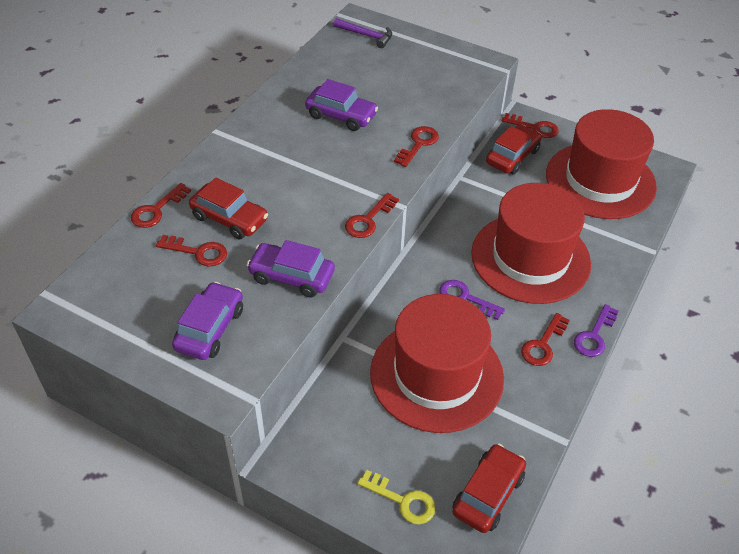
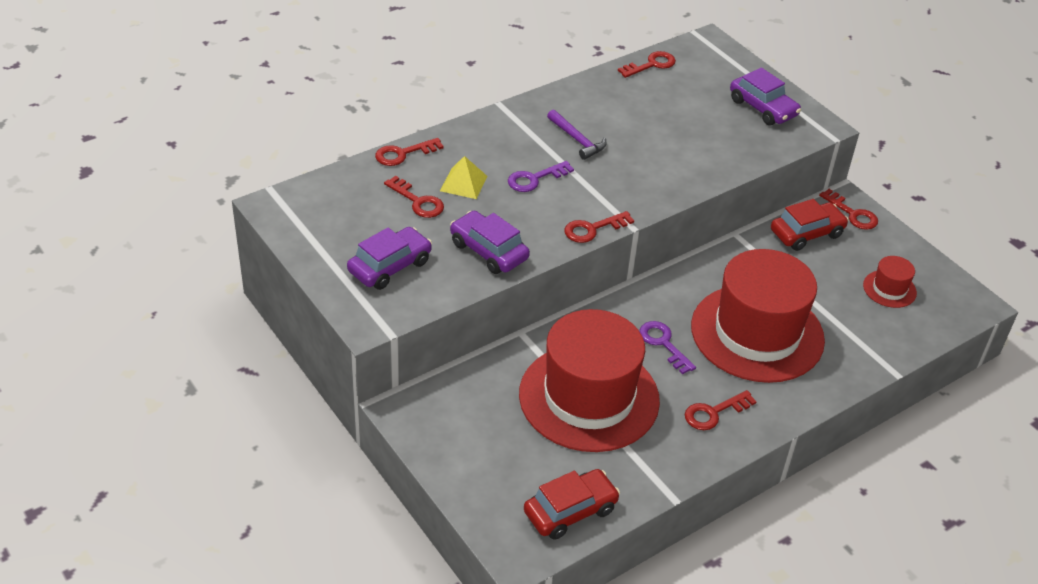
camera: 25 degrees right, 5 degrees down
(229, 218) = (463, 183): red car -> yellow pyramid
(341, 115) = (630, 128): purple car -> purple car (763, 108)
(366, 35) = (708, 60): purple hammer -> purple hammer (577, 140)
(402, 500) = (488, 483): yellow key -> none
(418, 144) = (690, 179): red key -> red key (651, 65)
(594, 335) = (774, 426): purple key -> purple key (535, 179)
(600, 180) = (889, 289): red hat -> red hat, size x0.41

